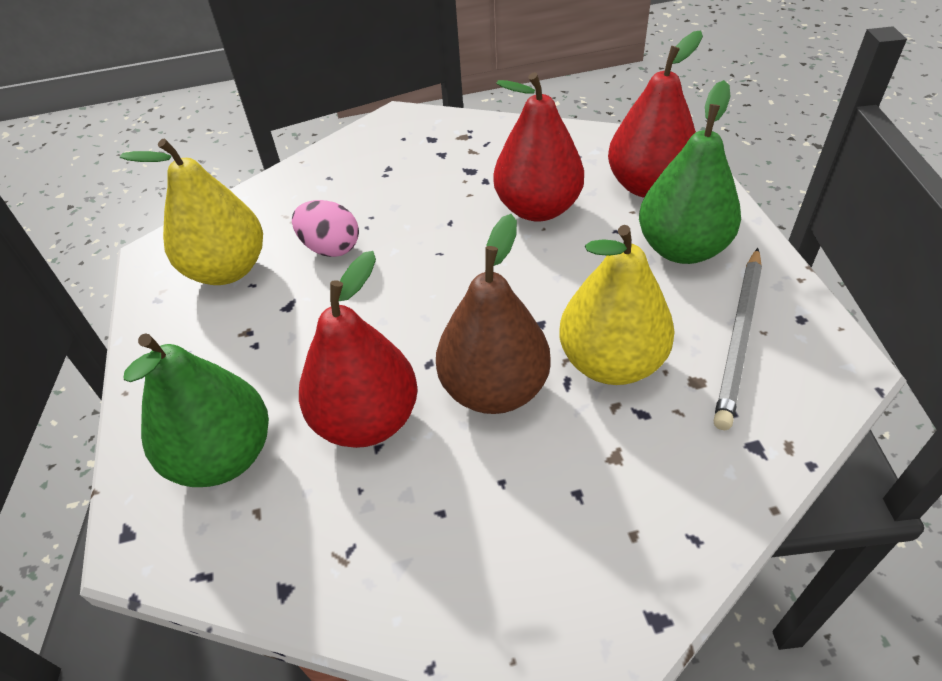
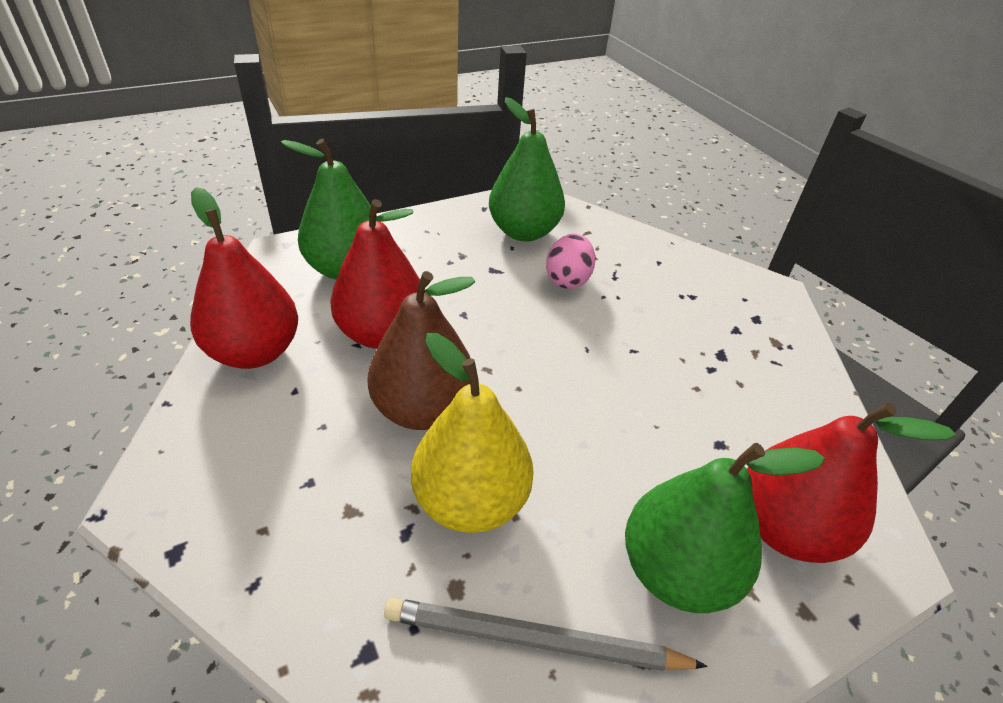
camera: 70 degrees right, 5 degrees down
(227, 270) = (524, 232): yellow pear -> green pear
(538, 208) = (686, 417): red pear -> red pear (255, 352)

